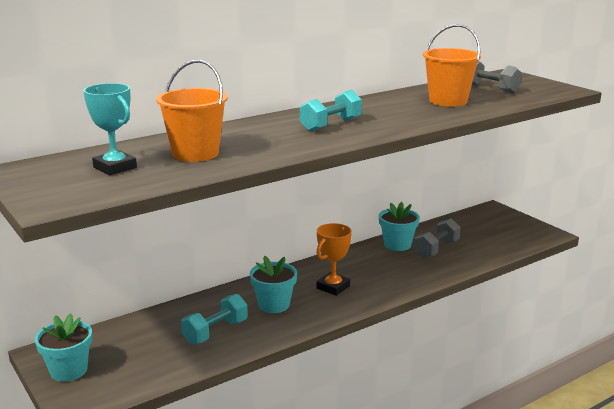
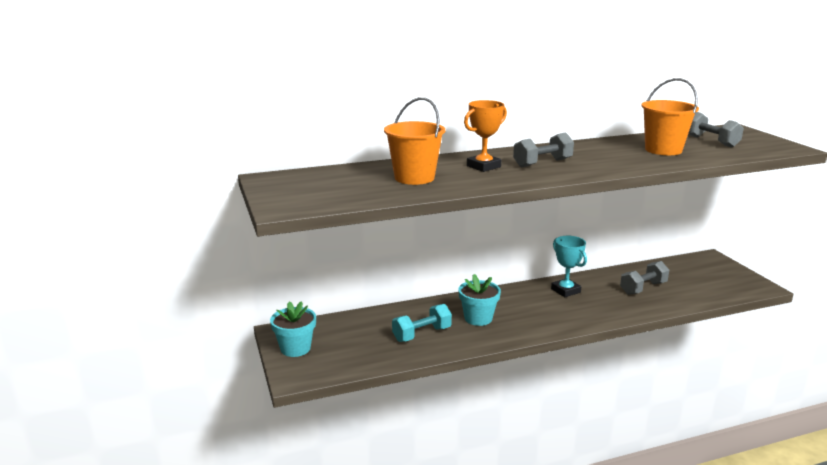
camera: 15 degrees right, 0 degrees up
(115, 167) = (344, 183): turquoise trophy -> turquoise trophy (565, 290)
(330, 125) = (542, 163): turquoise dumbbell -> grey dumbbell
(333, 287) = (535, 310): orange trophy -> orange trophy (483, 166)
(397, 245) = (606, 280): turquoise flower pot -> none

